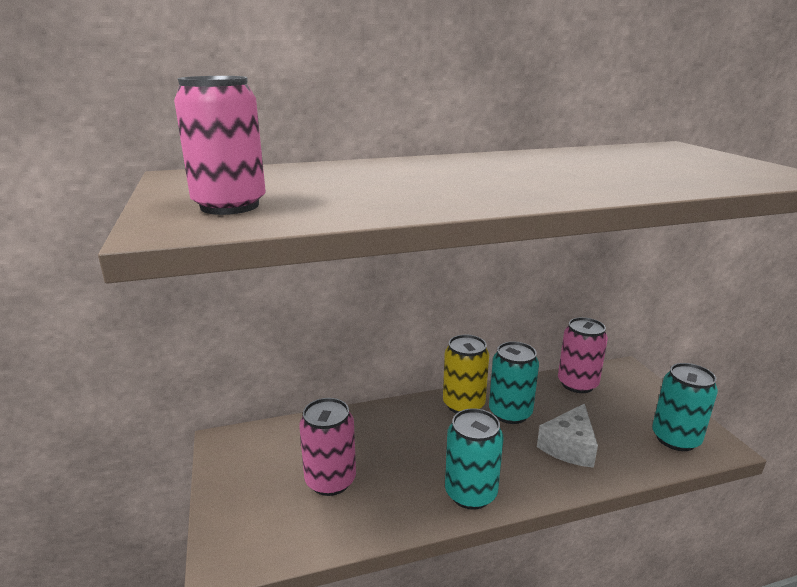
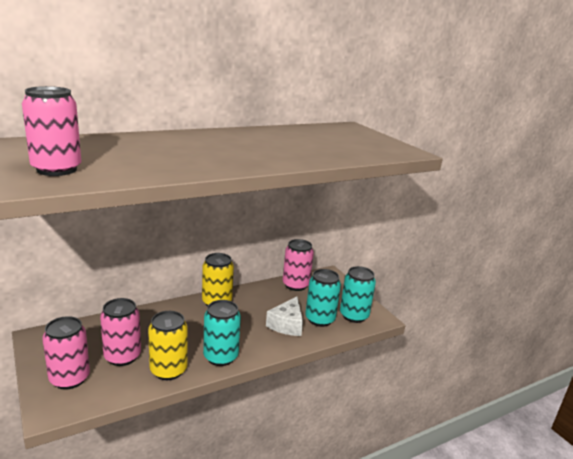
camera: 15 degrees left, 0 degrees up
(257, 510) = (69, 378): none -> pink can
(393, 509) = (168, 370): none -> yellow can
(510, 413) = (249, 306): turquoise can -> turquoise can (320, 319)

